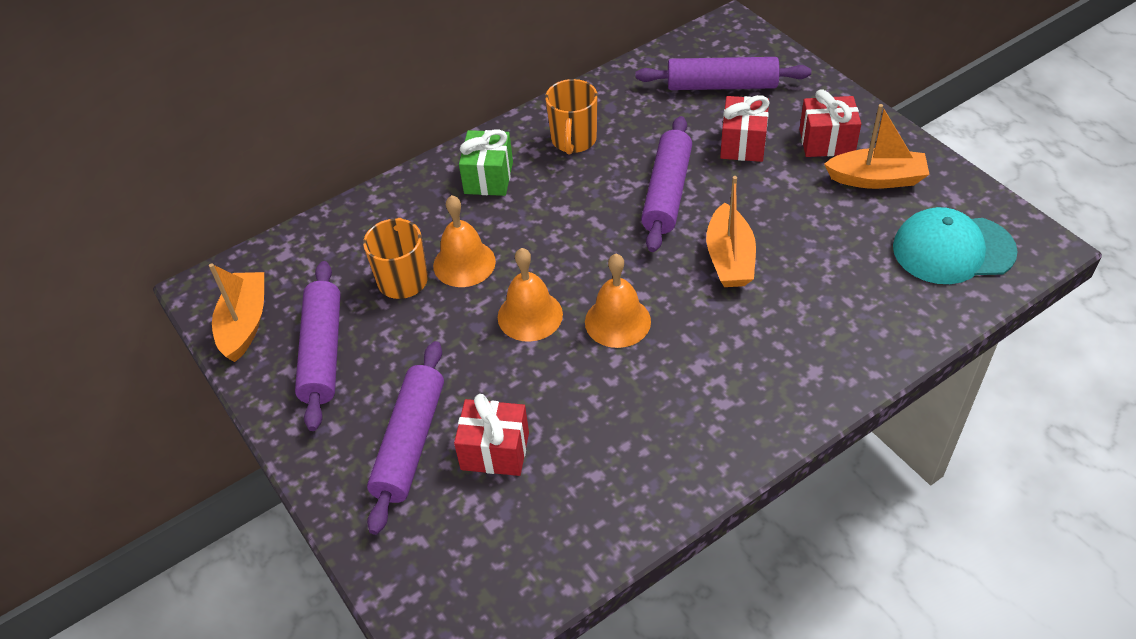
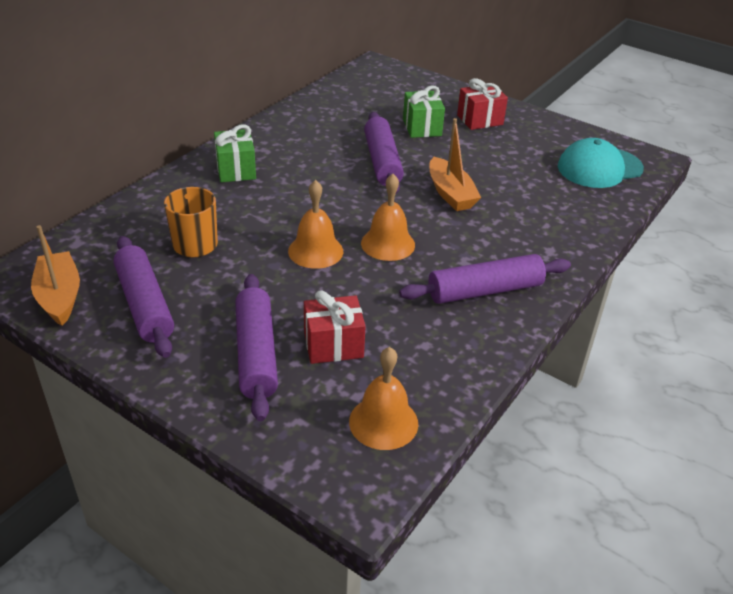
camera: 25 degrees left, 10 degrees down
(464, 263) = (243, 226): orange bell -> orange bell (383, 422)
(573, 140) = (293, 140): orange mug -> none
(721, 85) = (388, 97): purple rolling pin -> purple rolling pin (484, 291)
(743, 144) = (422, 127): red gift -> green gift
(876, 179) = (525, 136): orange boat -> none

